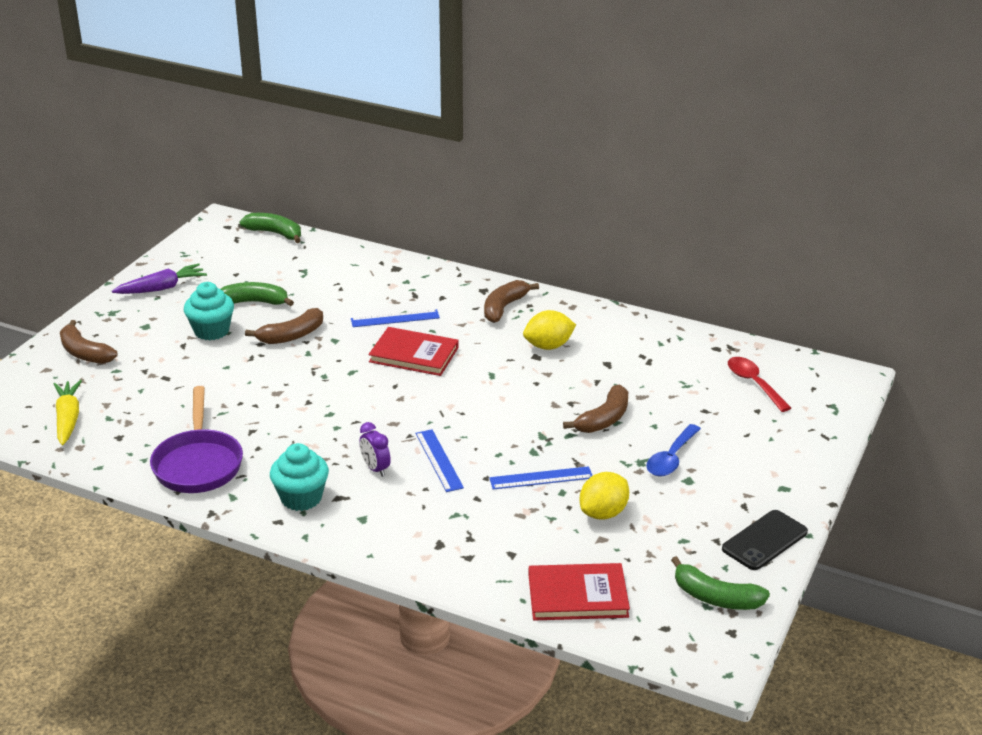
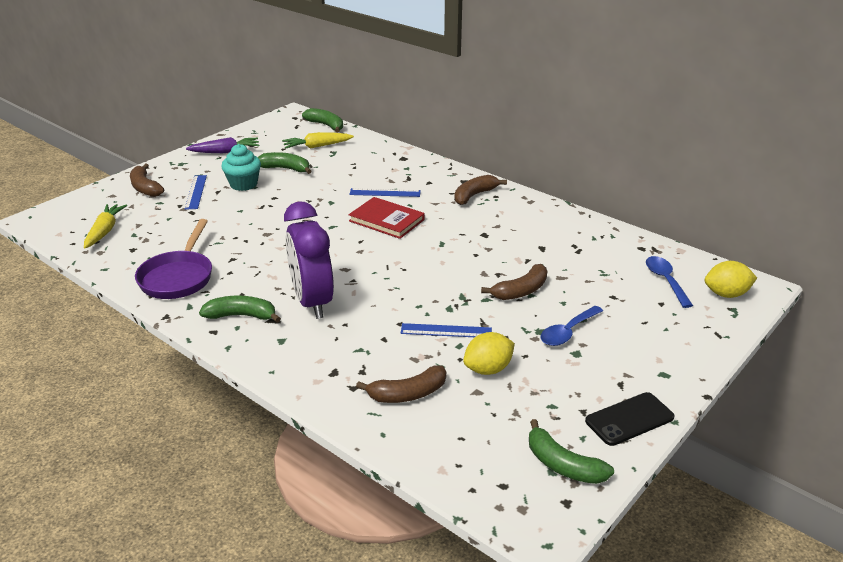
camera: 15 degrees right, 0 degrees up
(278, 265) = (317, 146): none -> yellow carrot
(292, 335) = (300, 195): brown banana -> brown banana (408, 394)
(301, 498) = (241, 316): turquoise cupcake -> green banana
(375, 469) = (312, 302): purple clock -> purple clock, size x2.40
(439, 460) = (367, 303): blue ruler -> blue ruler (196, 192)
(548, 346) = (498, 228): yellow lemon -> yellow lemon (726, 294)
(577, 595) = (434, 439): red book -> none
(754, 383) = (665, 281): red spoon -> blue spoon

